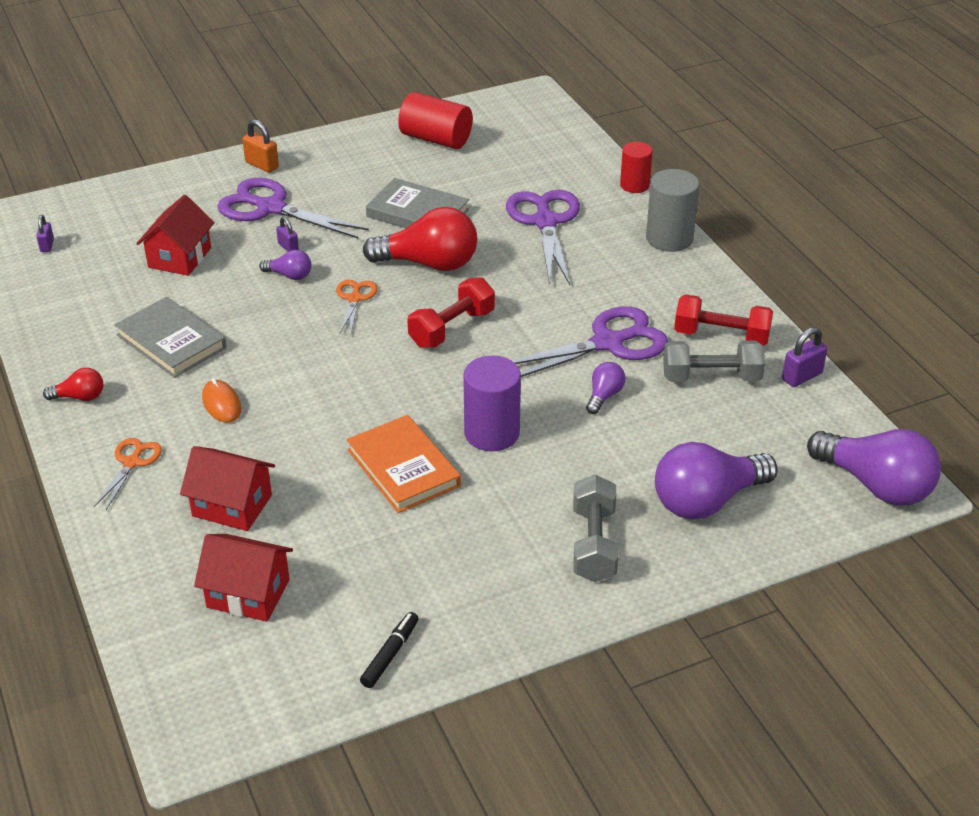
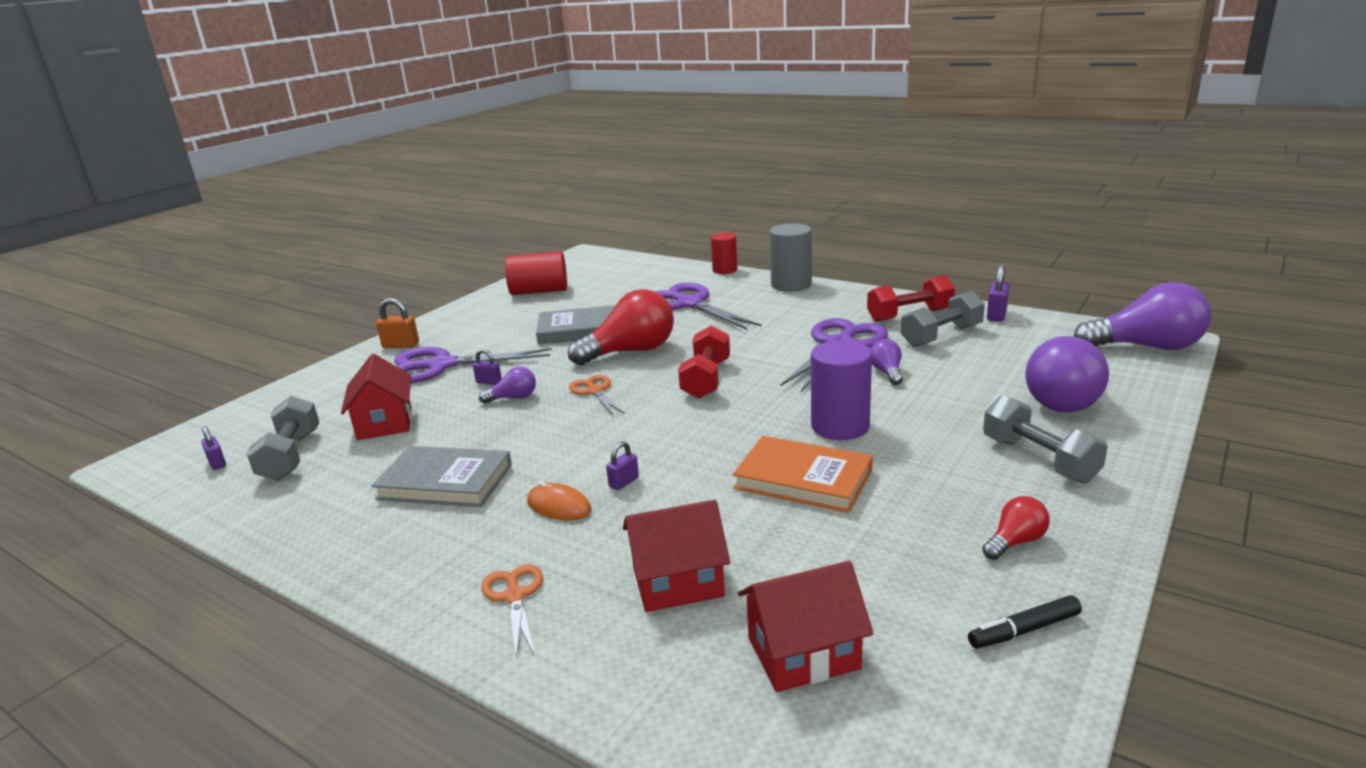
camera: 30 degrees left, 15 degrees down
(80, 397) = (384, 566): red light bulb -> red light bulb (1015, 542)
(96, 262) = (291, 456): none -> grey dumbbell
(283, 405) = (624, 482): none -> purple padlock
(390, 654) = (1024, 630): black marker -> black marker turned 105 degrees counterclockwise

